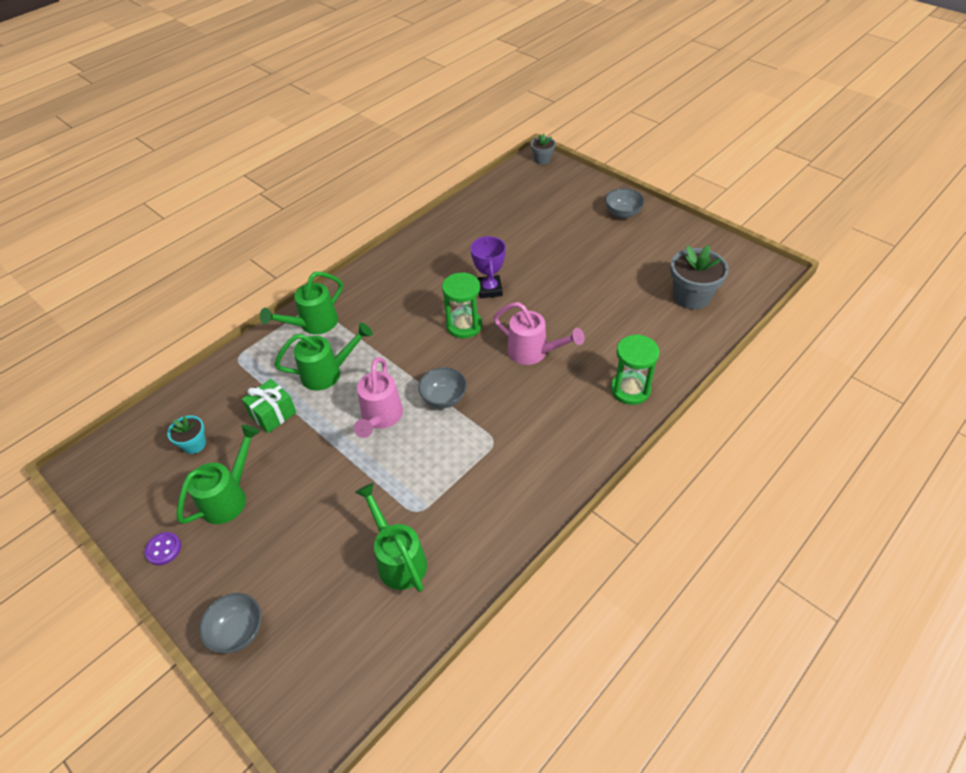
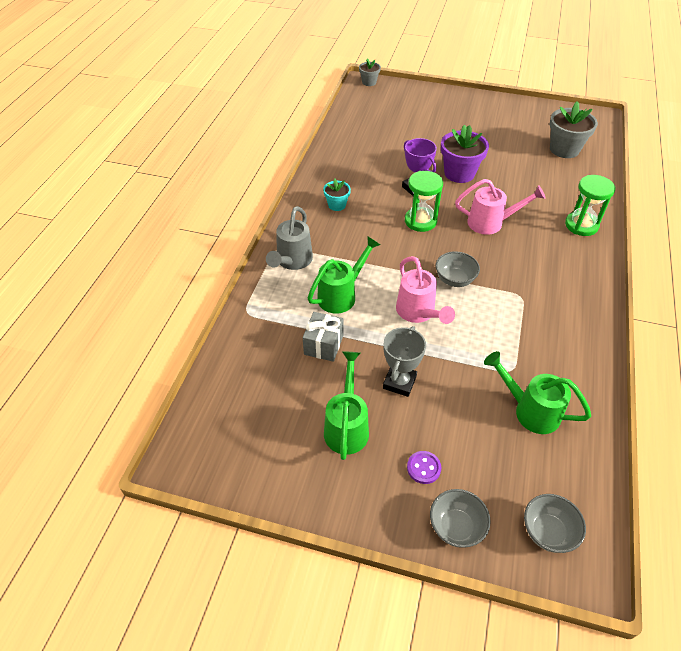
camera: 30 degrees left, 0 degrees up
(163, 549) = (327, 495): purple button -> purple button (423, 468)
(194, 444) = (273, 397): turquoise flower pot -> turquoise flower pot (337, 205)
(273, 414) = (323, 345): green gift -> grey gift
(306, 477) = (399, 382): none -> grey trophy
(313, 324) = (292, 261): green watering can -> grey watering can
(548, 287) = (459, 173): none -> purple flower pot
(622, 213) = (465, 106): grey bowl -> grey bowl (548, 532)

